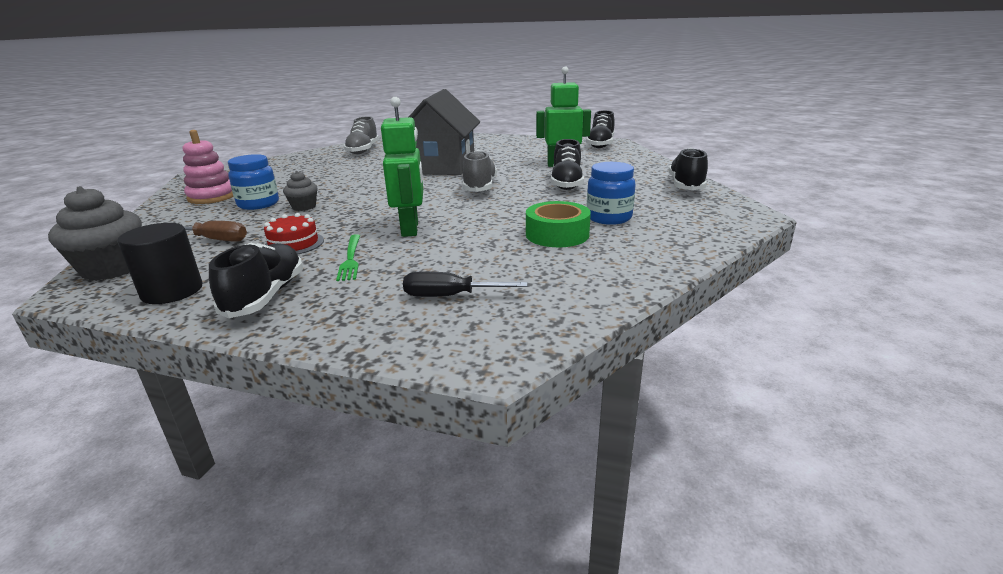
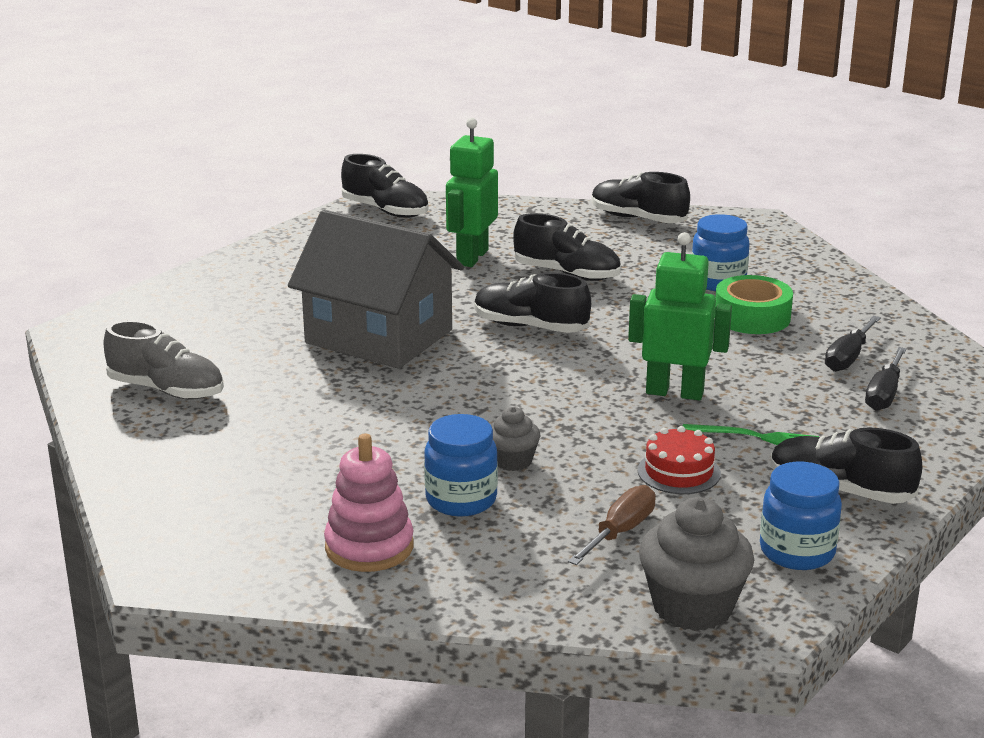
camera: 70 degrees left, 0 degrees up
(172, 291) = (797, 552): black cylinder -> blue jar
(480, 187) = (530, 327): grey shoe -> black shoe
(513, 274) = (848, 357): none -> black screwdriver

